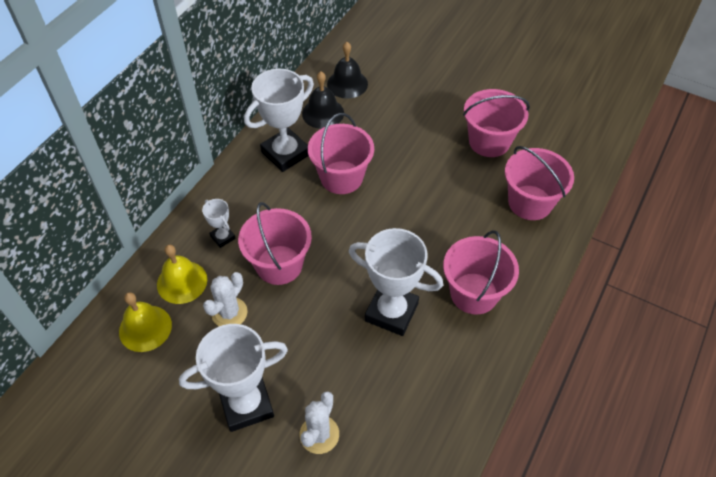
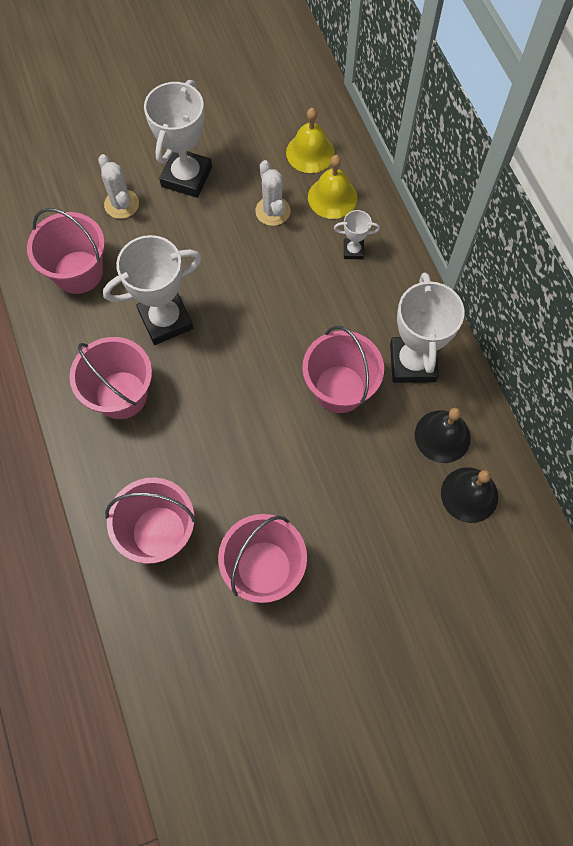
camera: 130 degrees right, 15 degrees up
(279, 265) = (286, 273): pink bucket -> pink bucket (78, 272)

